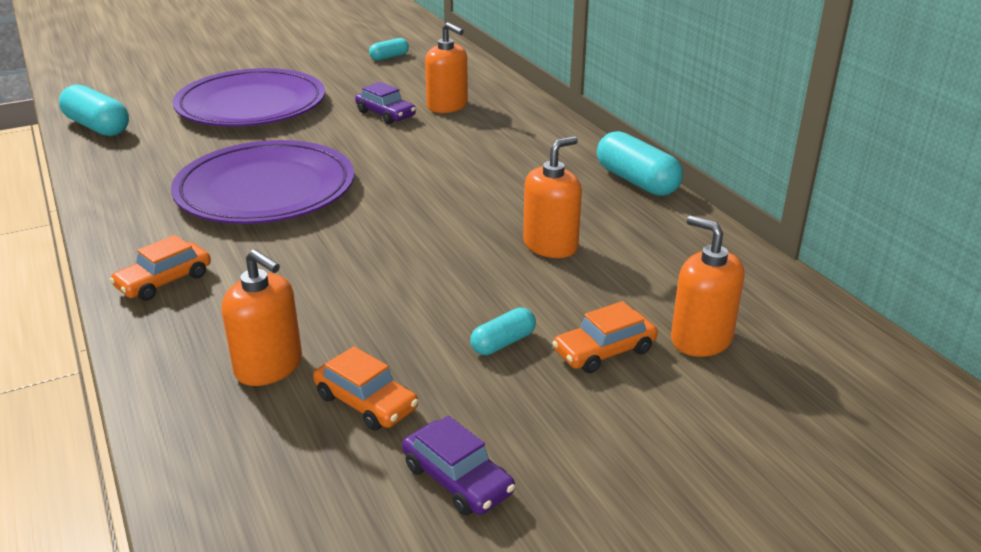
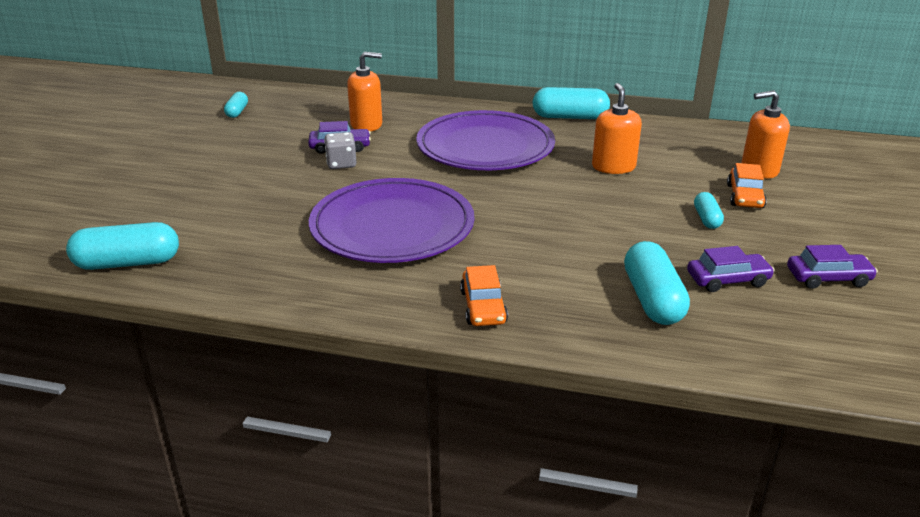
camera: 50 degrees left, 0 degrees up
(251, 105) = (221, 186): purple plate -> purple plate (485, 147)
(269, 366) = (652, 299): orange soap dispenser -> turquoise capsule
(354, 127) = (341, 164): none -> grey dice
(366, 402) = (728, 280): orange car -> purple car

